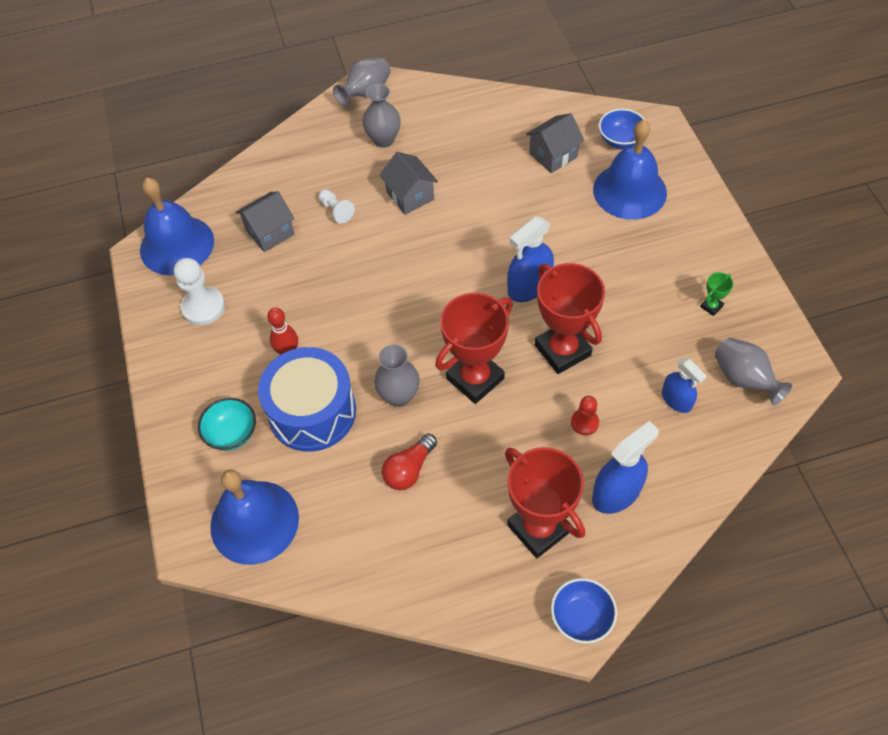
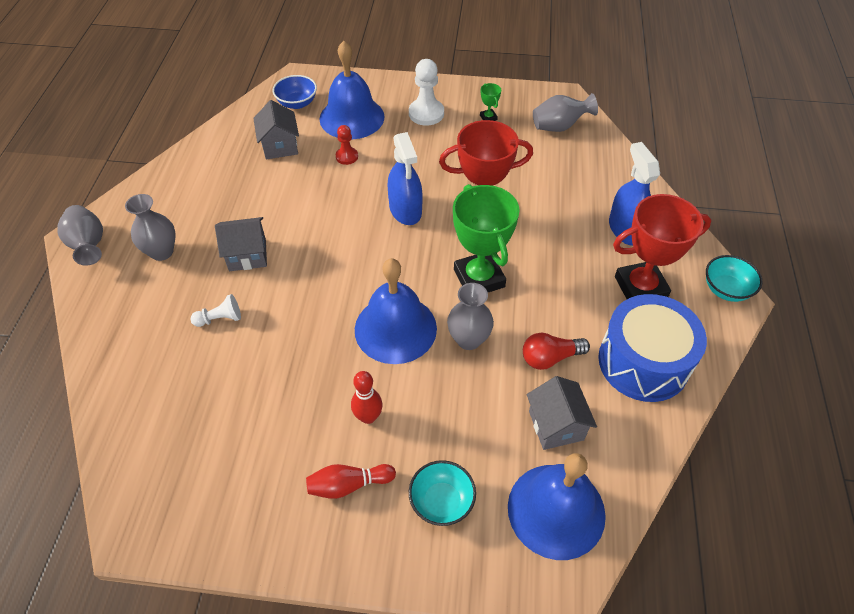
camera: 70 degrees left, 5 degrees down
(177, 245) = (150, 488): blue bell -> blue bell (395, 328)
(203, 307) = (259, 484): white pawn -> white pawn (426, 113)
(223, 364) = (348, 485): none -> red bowling pin
(270, 232) = (203, 386): grey house -> grey house (556, 425)
(312, 412) = (451, 417): blue drum -> blue drum (643, 362)
(409, 469) = (550, 358): red light bulb -> red light bulb turned 105 degrees clockwise
(475, 378) = (479, 278): red trophy -> green trophy
(581, 617) = (726, 289): blue bowl -> turquoise bowl
(584, 422) = (555, 224): red pawn -> red pawn (347, 156)
(676, 400) = (559, 166): blue spray bottle -> none

